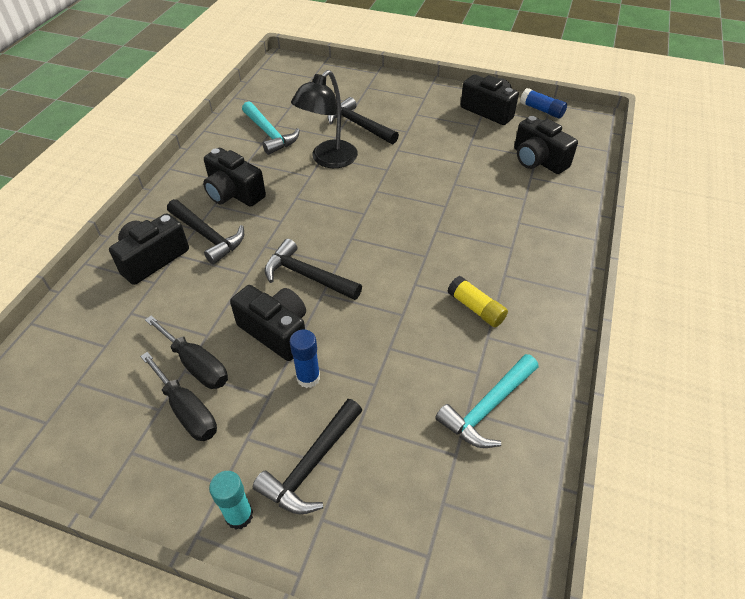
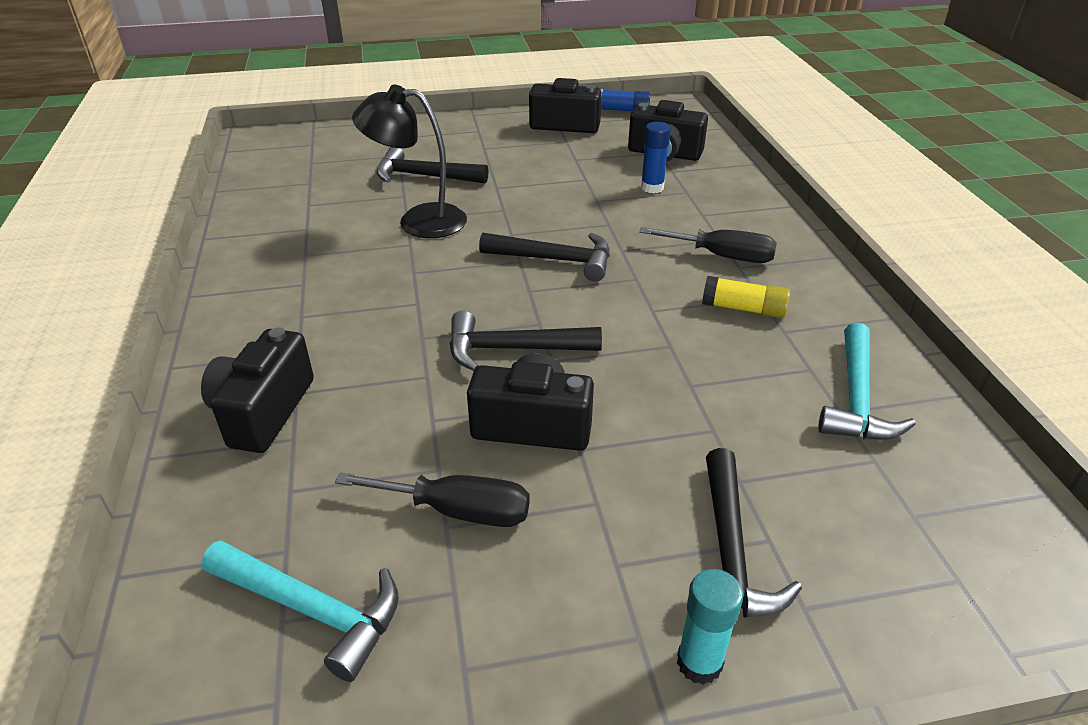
camera: 30 degrees left, 10 degrees down
(187, 410) = (498, 572): black screwdriver -> black screwdriver (722, 256)
(207, 236) = (326, 354): black hammer -> black hammer (555, 260)
(234, 193) = (319, 294): black camera -> none
(269, 134) = (308, 216): turquoise hammer -> turquoise hammer (311, 610)
(308, 378) = (626, 458): blue glue stick -> blue glue stick (652, 187)
(328, 160) = (418, 221): black lamp -> black lamp turned 90 degrees clockwise

